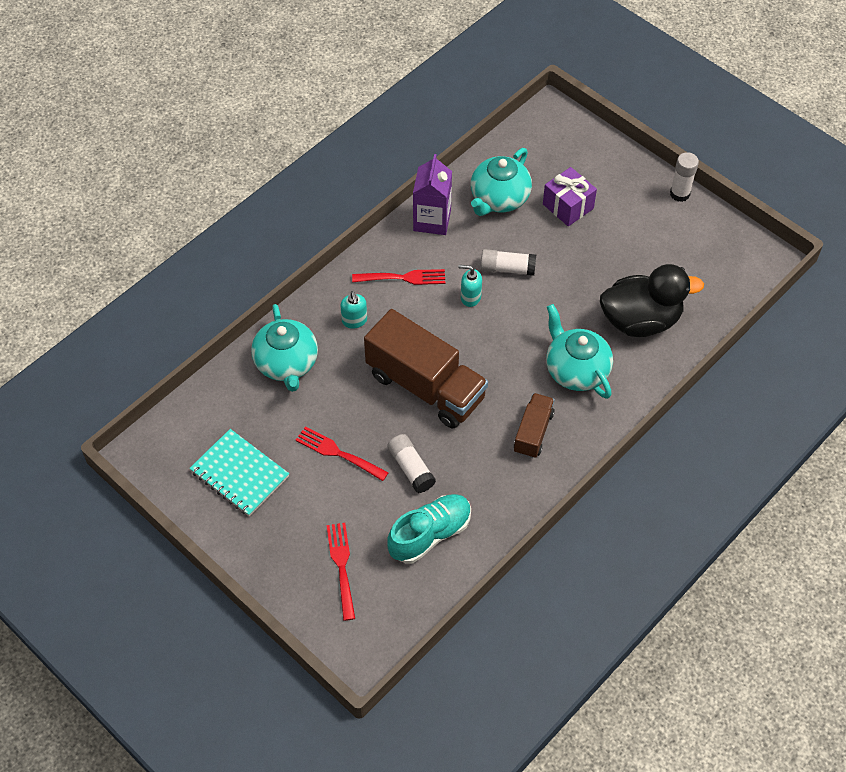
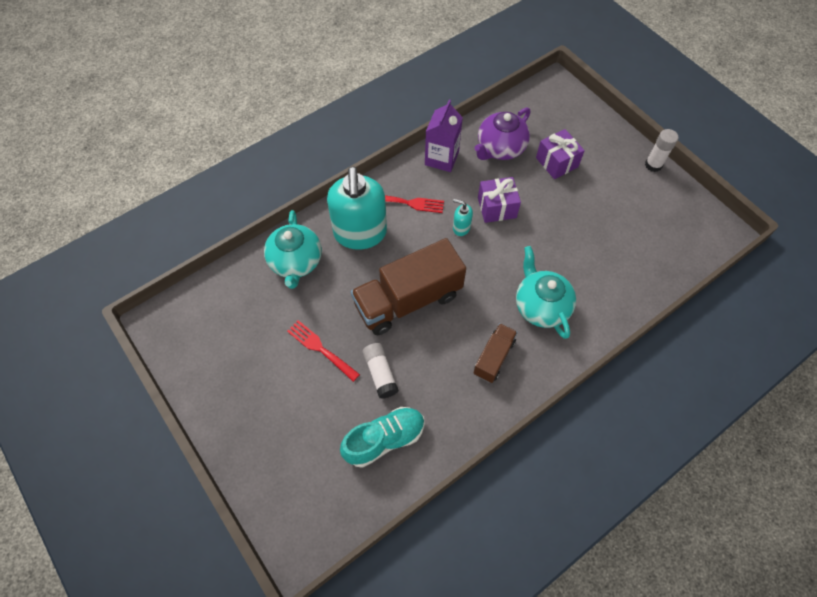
camera: 10 degrees right, 5 degrees up
(239, 474) = (233, 354): turquoise notebook -> none
(342, 566) = (300, 457): red fork -> none
(354, 321) = (360, 233): turquoise soap dispenser -> turquoise soap dispenser, size x2.44
(425, 386) = (408, 300): brown truck -> brown truck turned 105 degrees clockwise
(499, 199) = (500, 148): turquoise teapot -> purple teapot
(507, 268) = (497, 207): white glue stick -> purple gift
(640, 320) = (604, 270): black duck -> none

